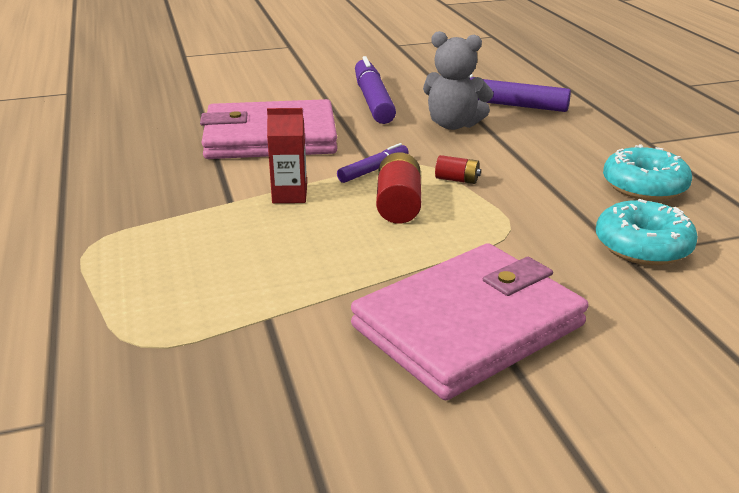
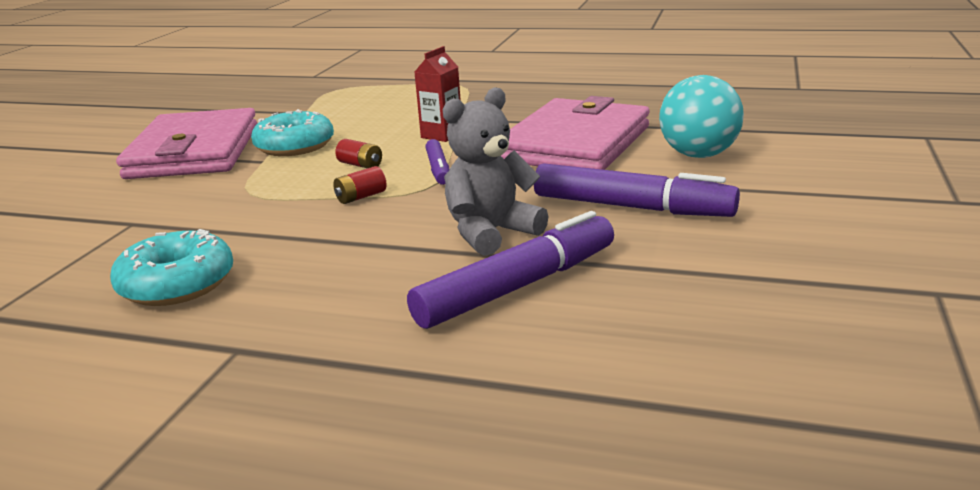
camera: 125 degrees right, 5 degrees down
(264, 99) = (698, 155): none -> turquoise ball
(398, 205) = (360, 165): red battery -> red battery, size x0.58
(642, 246) = (124, 234): turquoise donut -> turquoise donut (295, 146)

